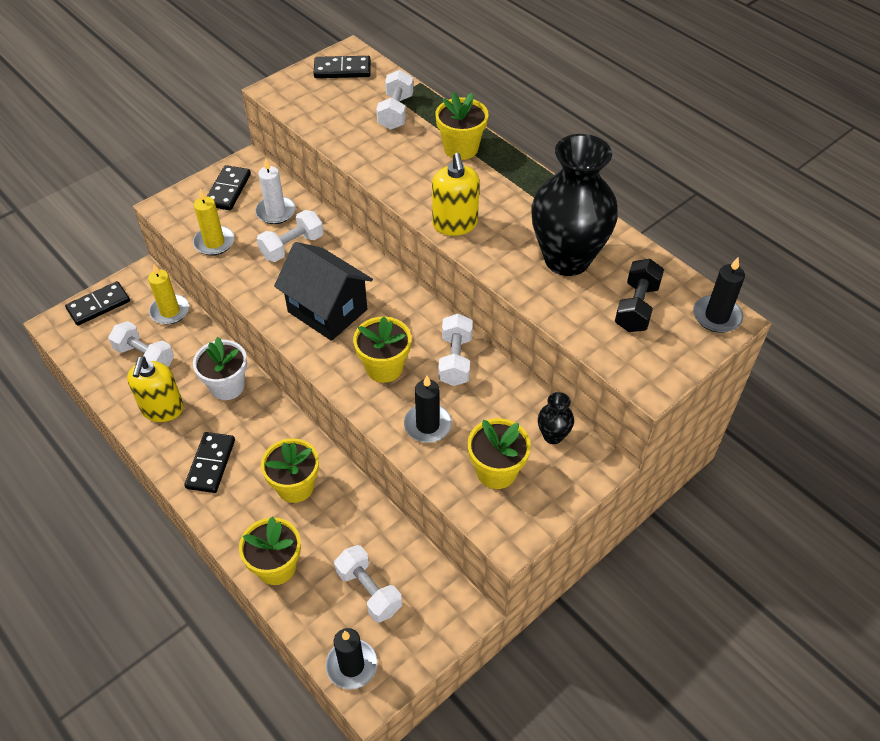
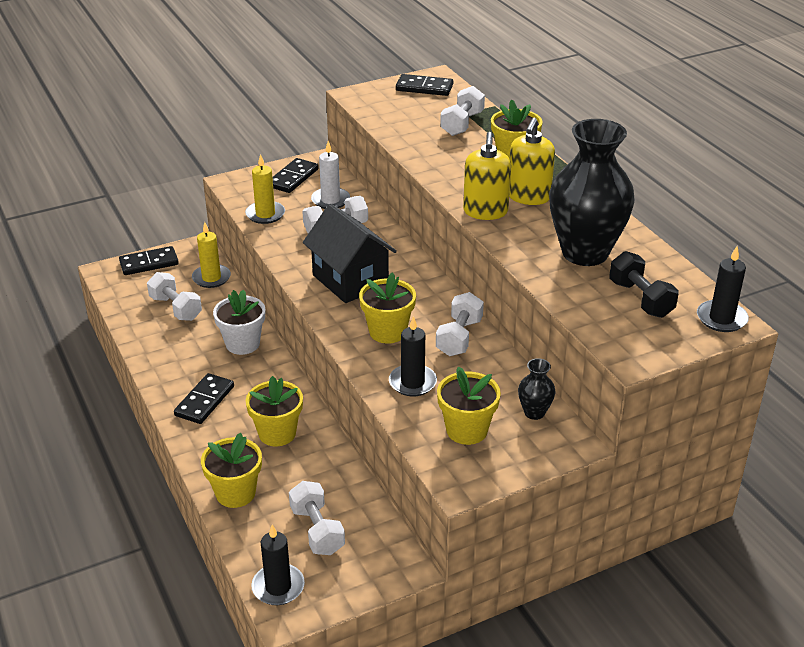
camera: 15 degrees right, 15 degrees down
(162, 409) = (176, 351): yellow soap dispenser -> yellow soap dispenser (528, 197)
(636, 307) = (640, 299): black dumbbell -> black dumbbell turned 60 degrees counterclockwise

